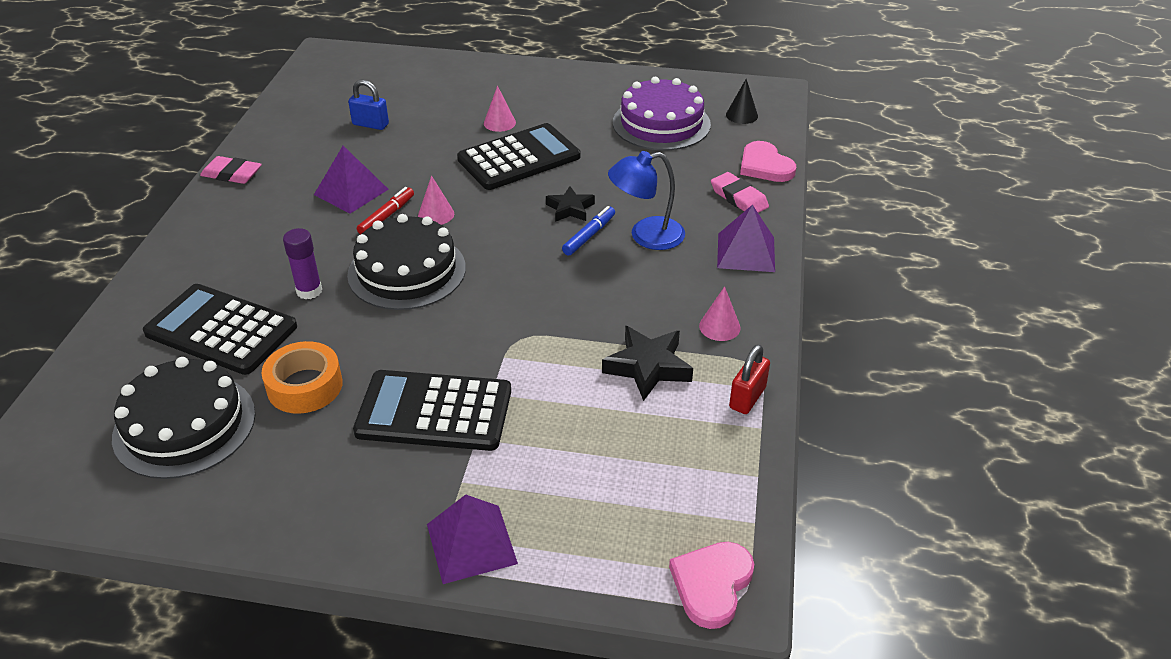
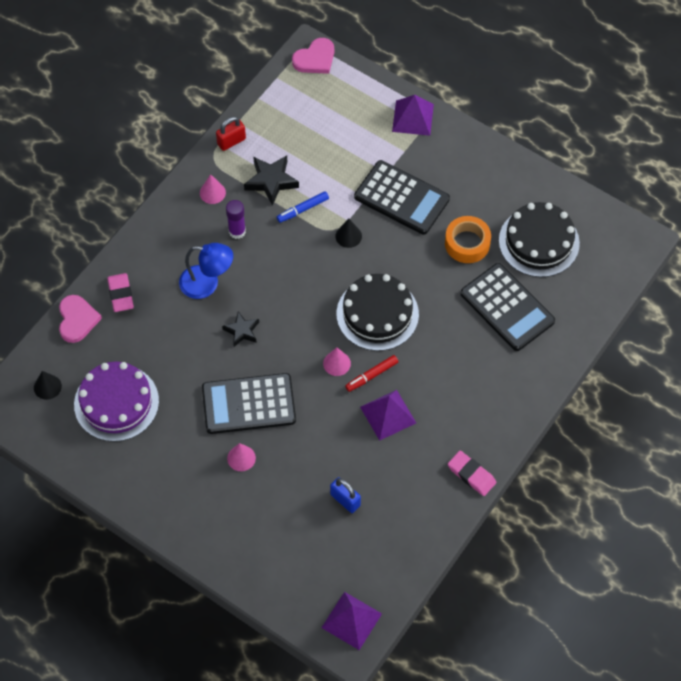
camera: 155 degrees left, 20 degrees up
(309, 291) = (445, 321): purple glue stick -> purple glue stick (237, 231)
(492, 339) = (348, 236): none -> black cone
(589, 235) = (244, 299): blue marker -> blue marker (303, 209)
(746, 252) = (154, 243): purple pyramid -> purple pyramid (351, 620)

